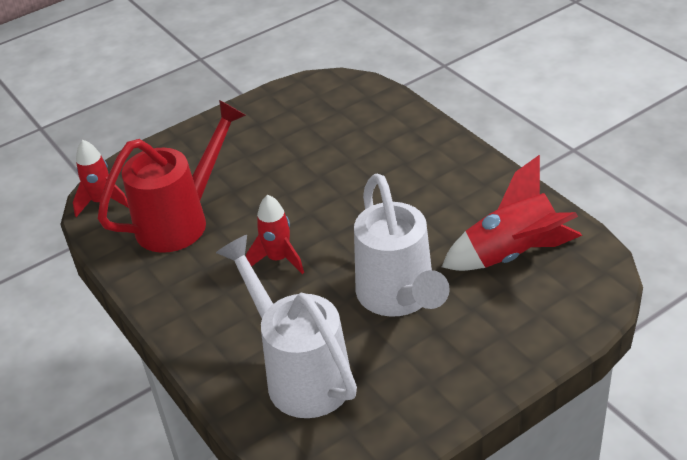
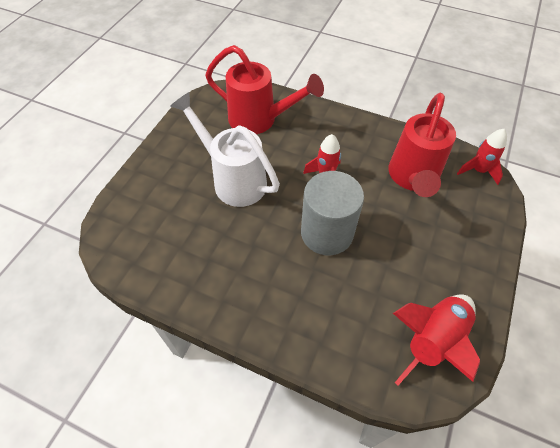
camera: 145 degrees right, 15 degrees up
(300, 373) = (260, 120): white watering can -> red watering can
(332, 202) = (327, 233): none -> grey cylinder
(512, 254) = (175, 239): red rocket -> red rocket (432, 340)

